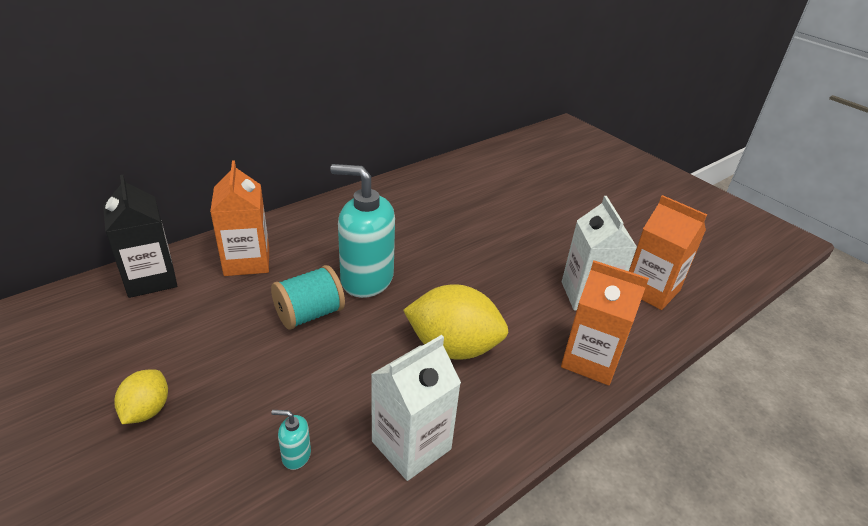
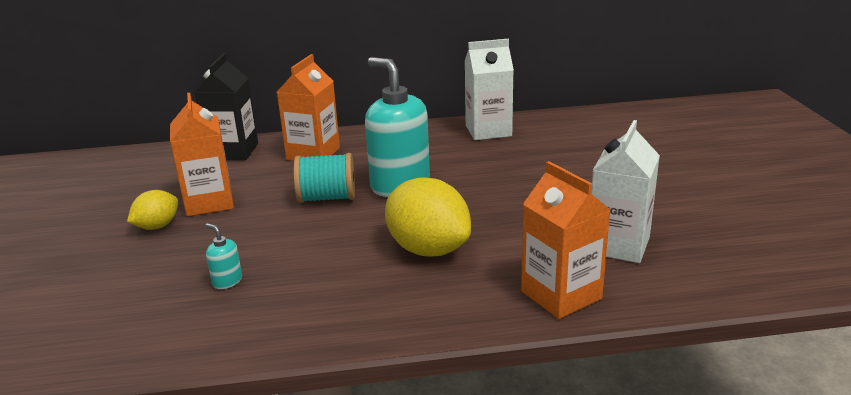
camera: 35 degrees right, 10 degrees down
(411, 445) = (320, 303): white carton -> white carton (488, 131)
(651, 290) = (706, 258): orange carton -> orange carton (209, 202)

